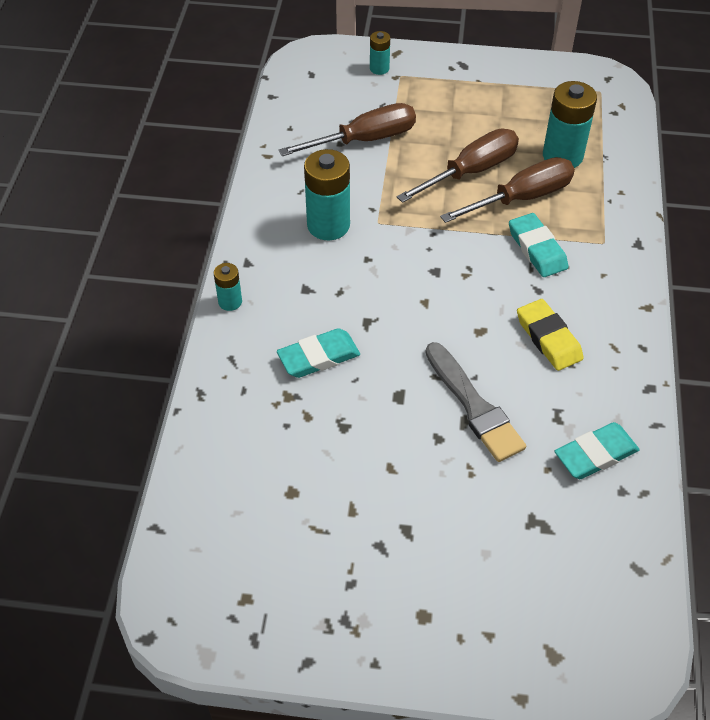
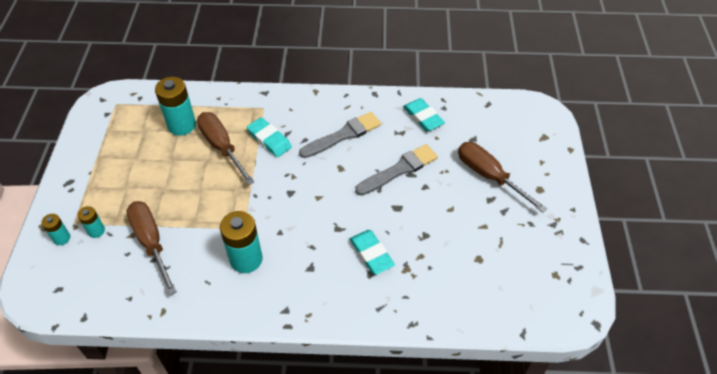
camera: 95 degrees left, 0 degrees up
(230, 302) = (326, 316): turquoise battery -> turquoise battery (96, 231)
(470, 171) = (193, 175): brown screwdriver -> brown screwdriver (489, 176)
(537, 249) = (269, 139): turquoise eraser -> turquoise eraser turned 75 degrees clockwise
(548, 338) = (343, 135): yellow eraser -> grey brush

